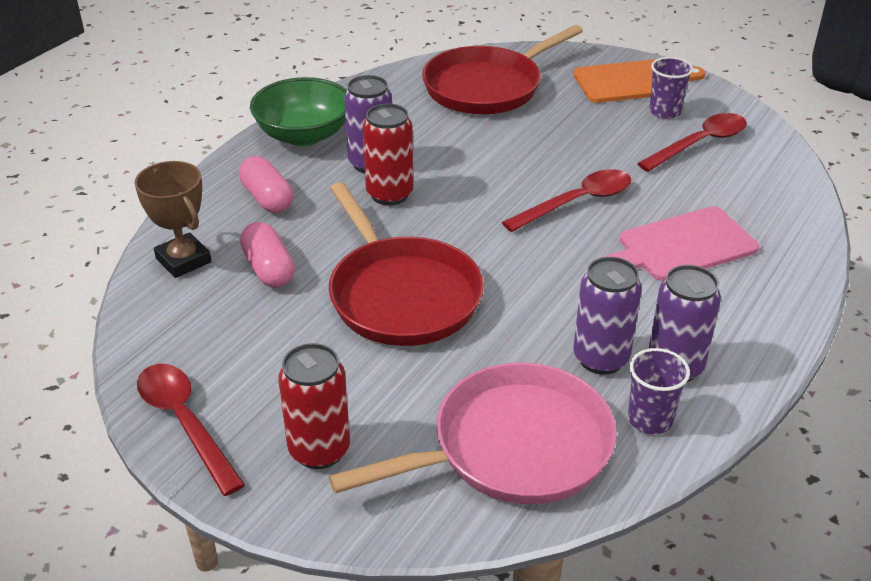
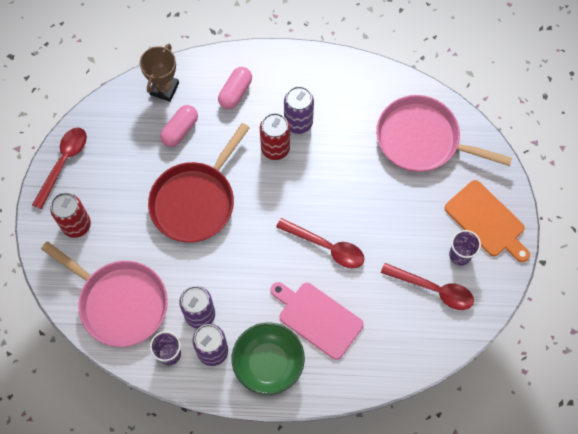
camera: 60 degrees right, 30 degrees up
(304, 135) = (304, 72): green bowl -> green bowl (268, 363)
(487, 87) = (422, 139): red pan -> pink pan

